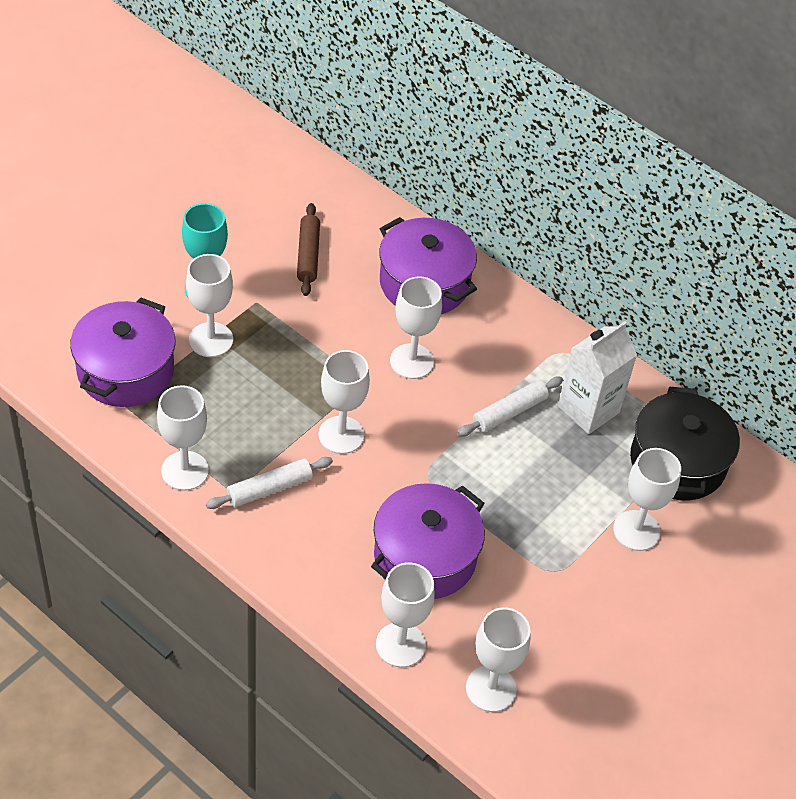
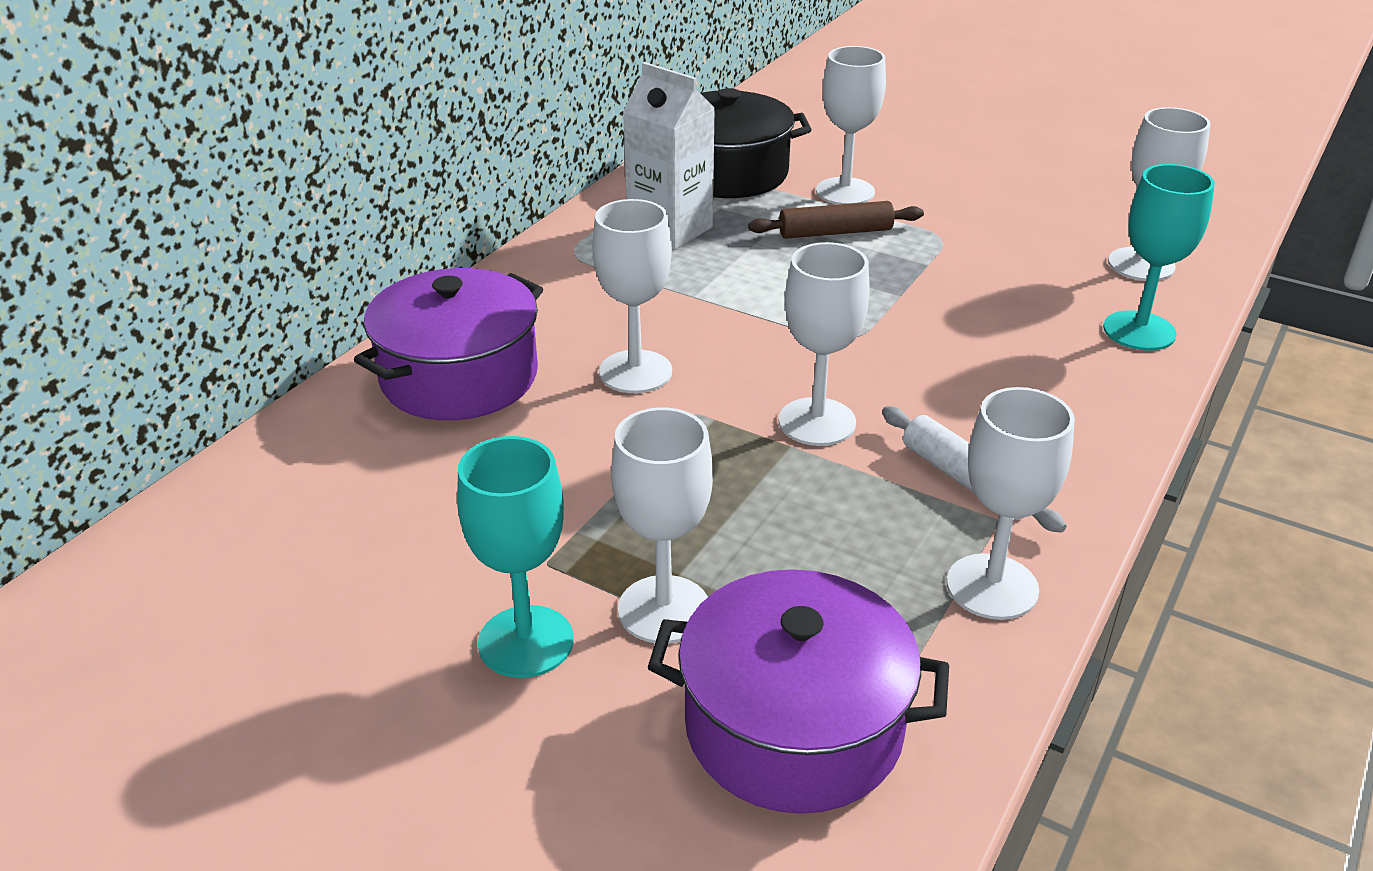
camera: 95 degrees left, 15 degrees down
(308, 255) = (407, 513): brown rolling pin -> brown rolling pin (835, 232)
(400, 645) = (1139, 331): white goblet -> turquoise goblet
(425, 557) = (988, 326): purple pot -> none
(510, 412) = (701, 283): white rolling pin -> none

